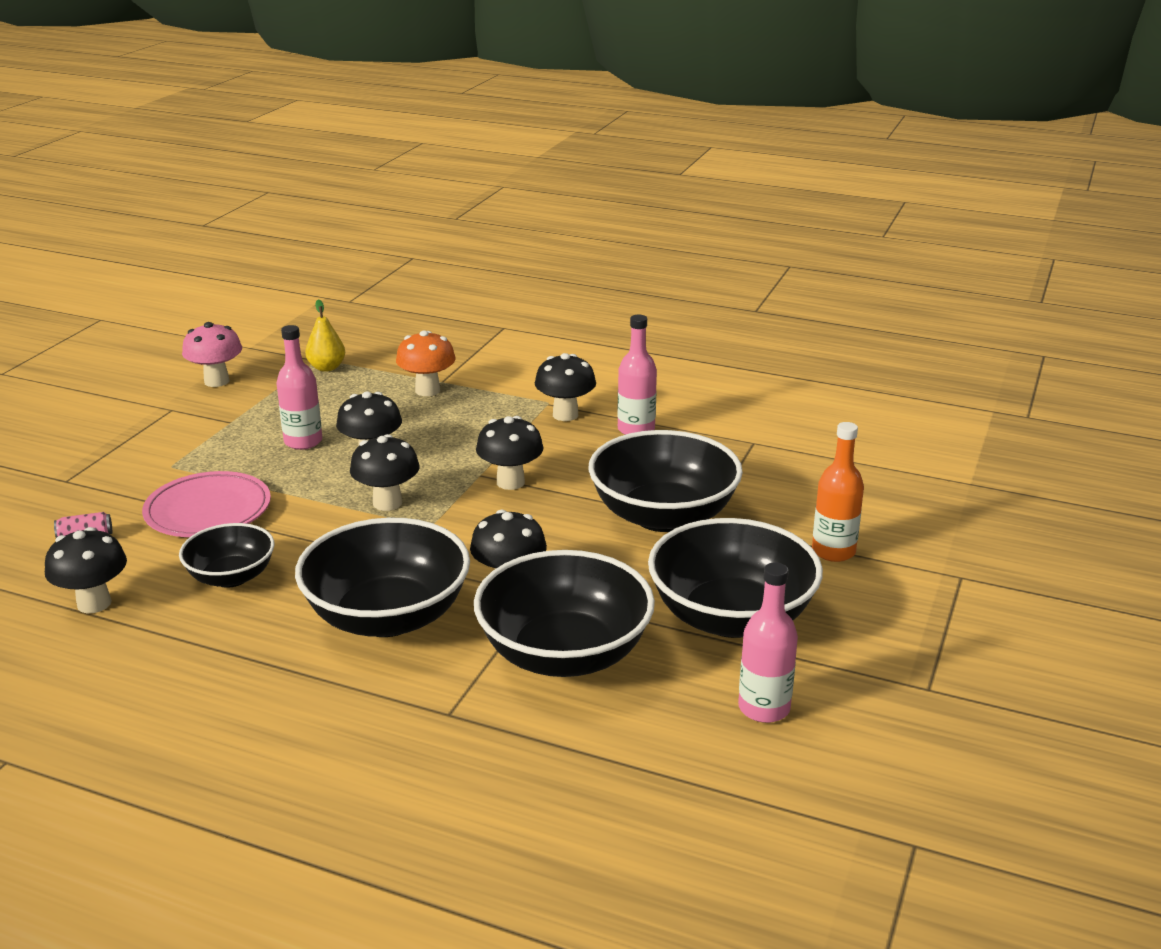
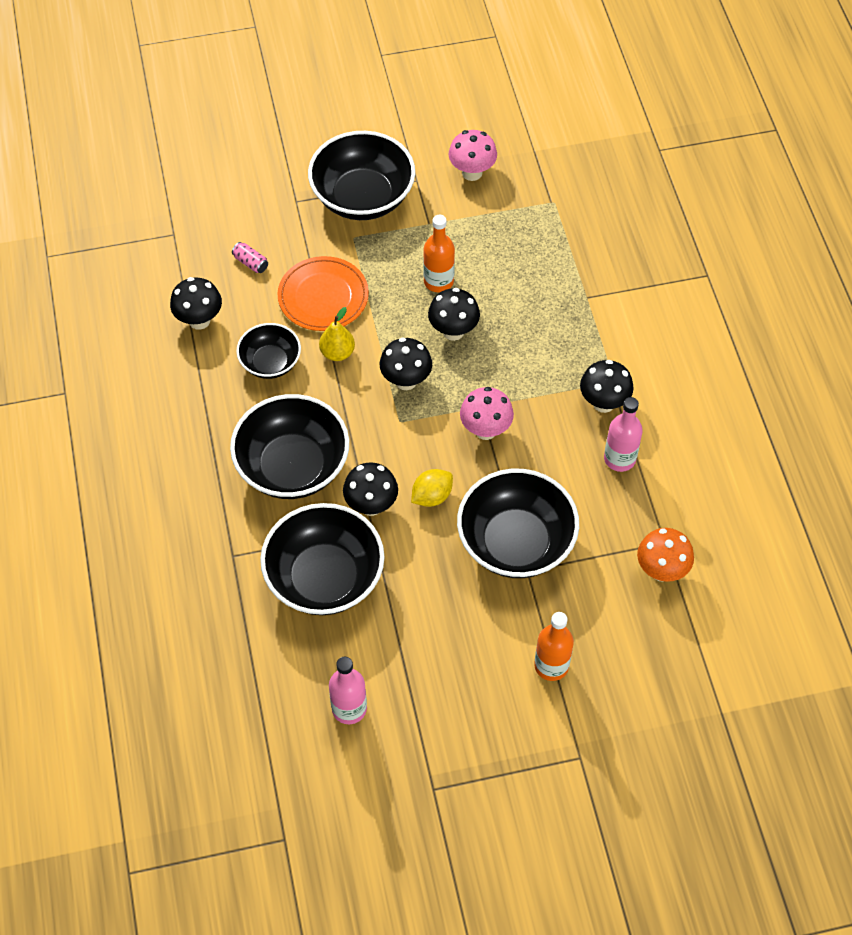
camera: 55 degrees right, 30 degrees up
(208, 511) = (323, 297): pink plate -> orange plate
(303, 442) = (438, 281): pink bottle -> orange bottle
(327, 368) = (545, 217): yellow pear -> yellow pear (337, 352)
(427, 390) = (566, 298): orange mushroom -> orange mushroom (661, 570)
(510, 482) = (485, 430): black mushroom -> pink mushroom
(547, 542) = (432, 496): none -> yellow lemon
(731, 617) = (427, 644): black bowl -> black bowl (362, 197)

